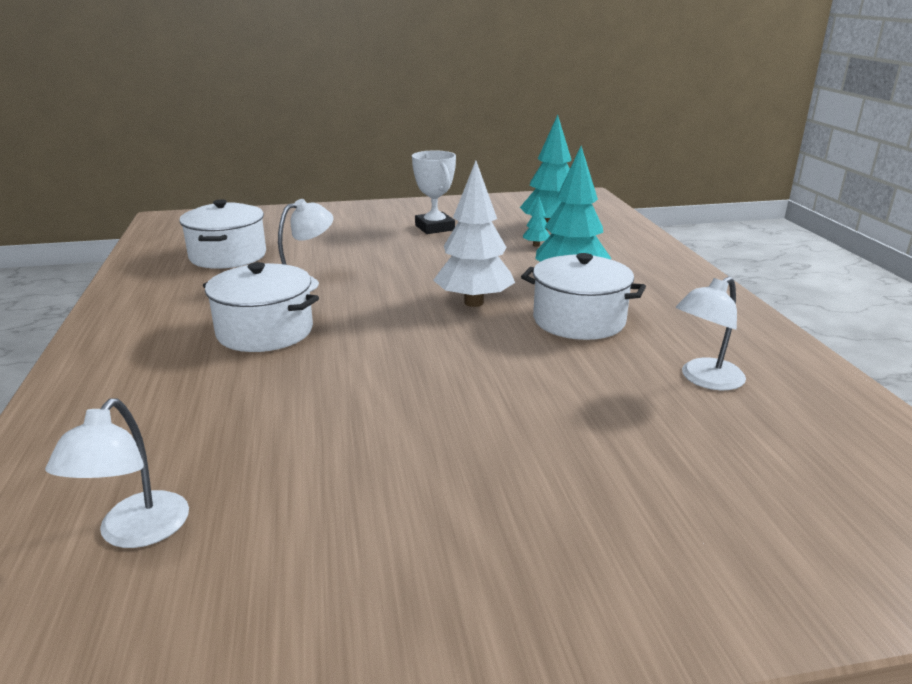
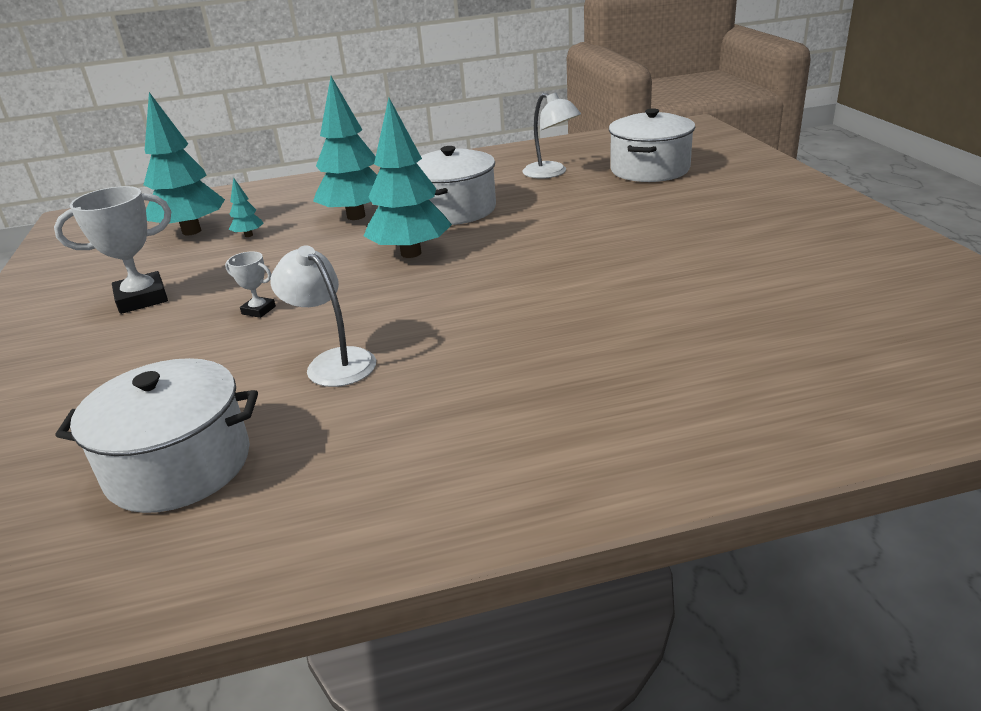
camera: 90 degrees left, 5 degrees up
(135, 533) = (869, 335): white lamp -> none
(265, 331) = (490, 359): white pot -> white pot (649, 169)
(396, 258) = (258, 310): none -> white trophy
(474, 302) = (411, 253): white tree -> turquoise tree

